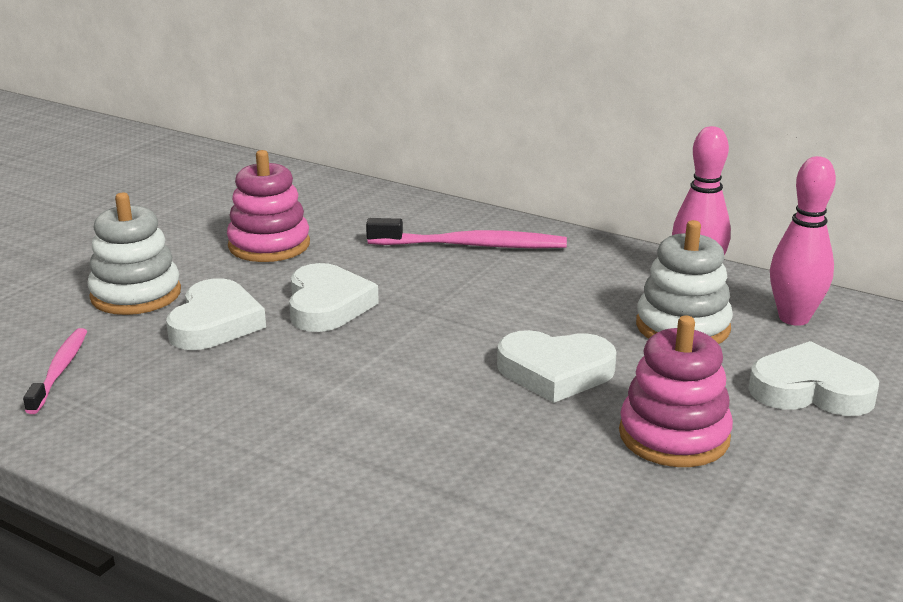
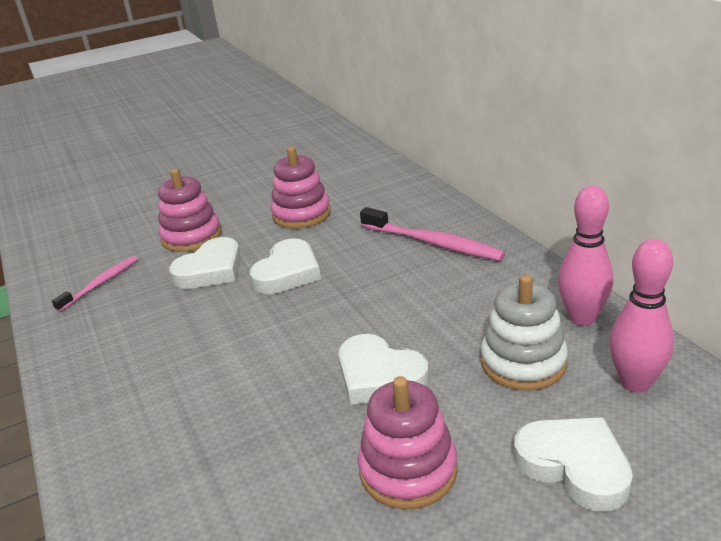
camera: 35 degrees right, 5 degrees up
(136, 294) = (191, 237): white stacking toy -> pink stacking toy

